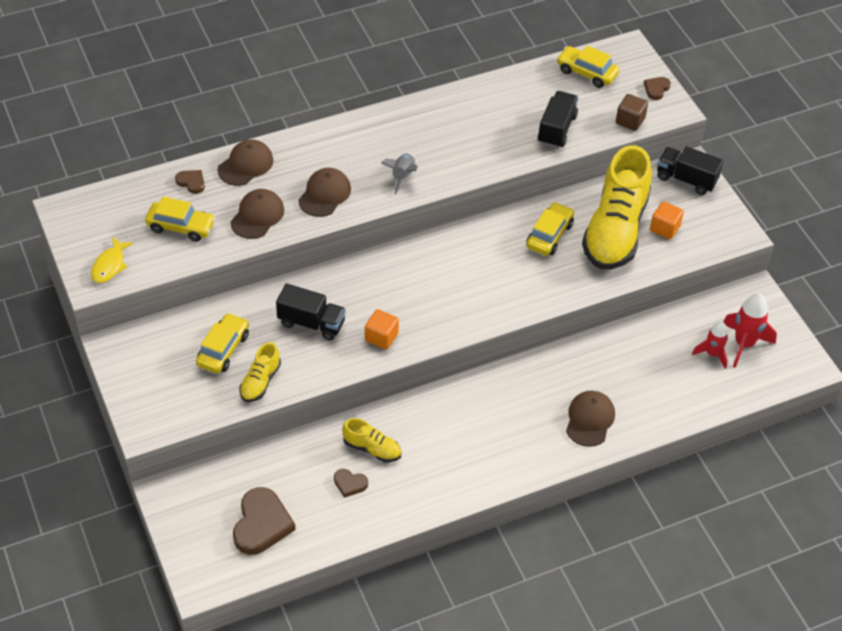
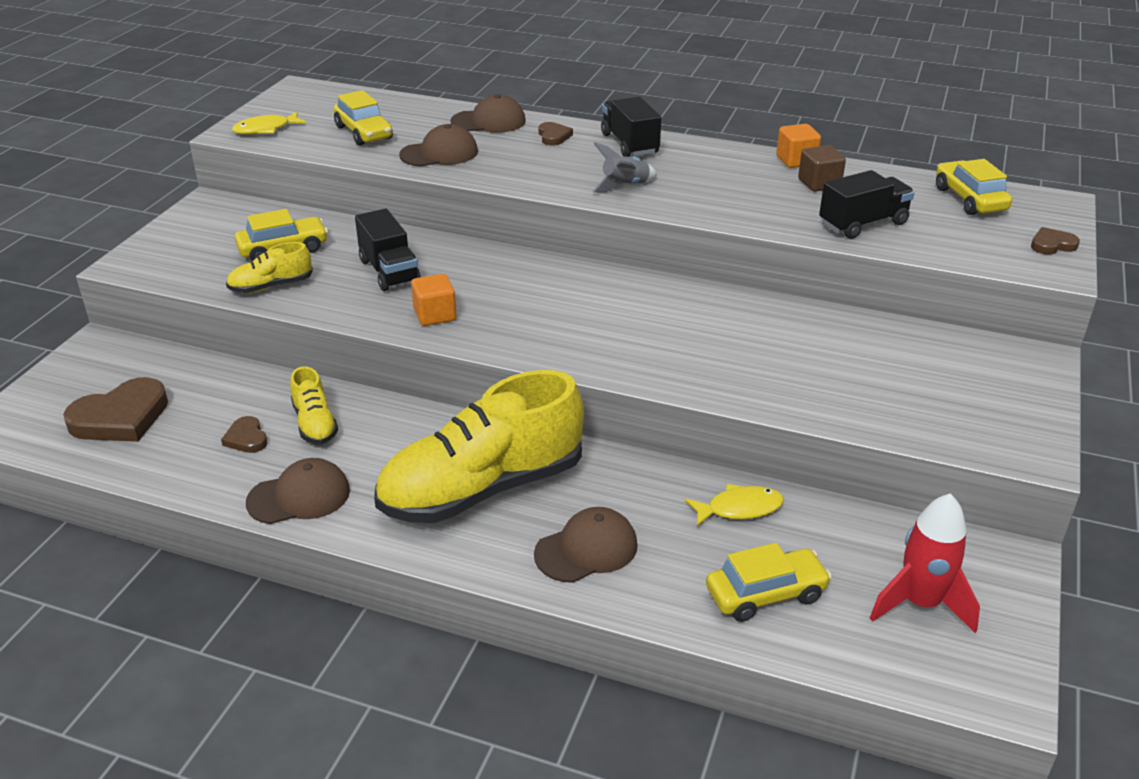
camera: 45 degrees right, 15 degrees down
(191, 182) = (423, 113): brown heart -> brown heart (553, 136)
(324, 194) = (525, 166): brown cap -> brown cap (299, 496)
(549, 235) = (752, 330): yellow car -> yellow car (765, 594)
(615, 230) = (846, 365): yellow shoe -> yellow shoe (482, 489)
(627, 347) = (739, 508): none -> yellow fish
(630, 121) = (975, 254): brown cube -> brown cube (819, 183)
(664, 228) = (920, 395): orange cube -> orange cube (796, 161)
(686, 179) = (1015, 367): black truck -> black truck (629, 144)
(712, 354) = (855, 586): red rocket -> none

